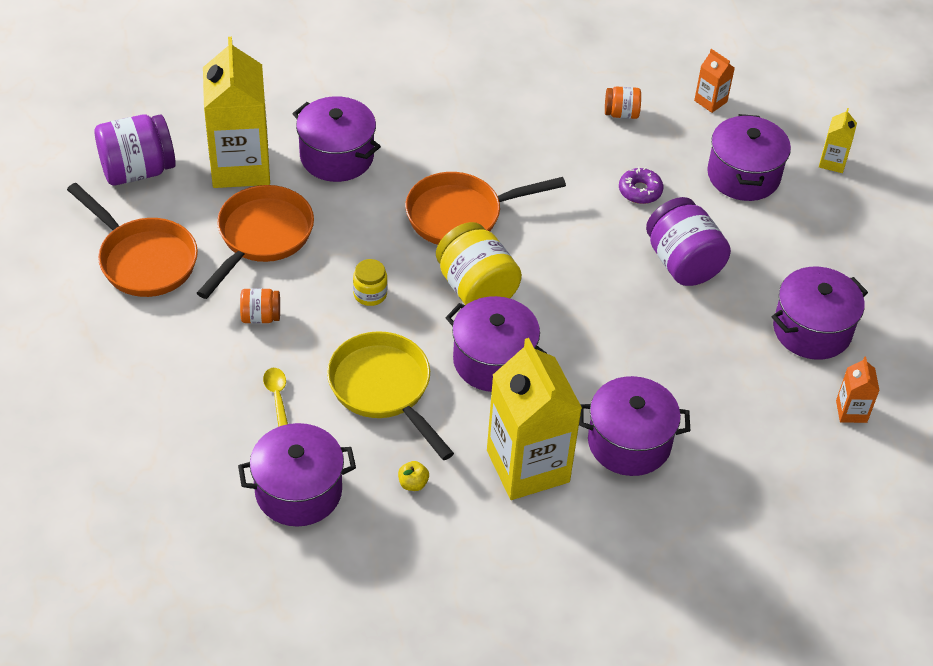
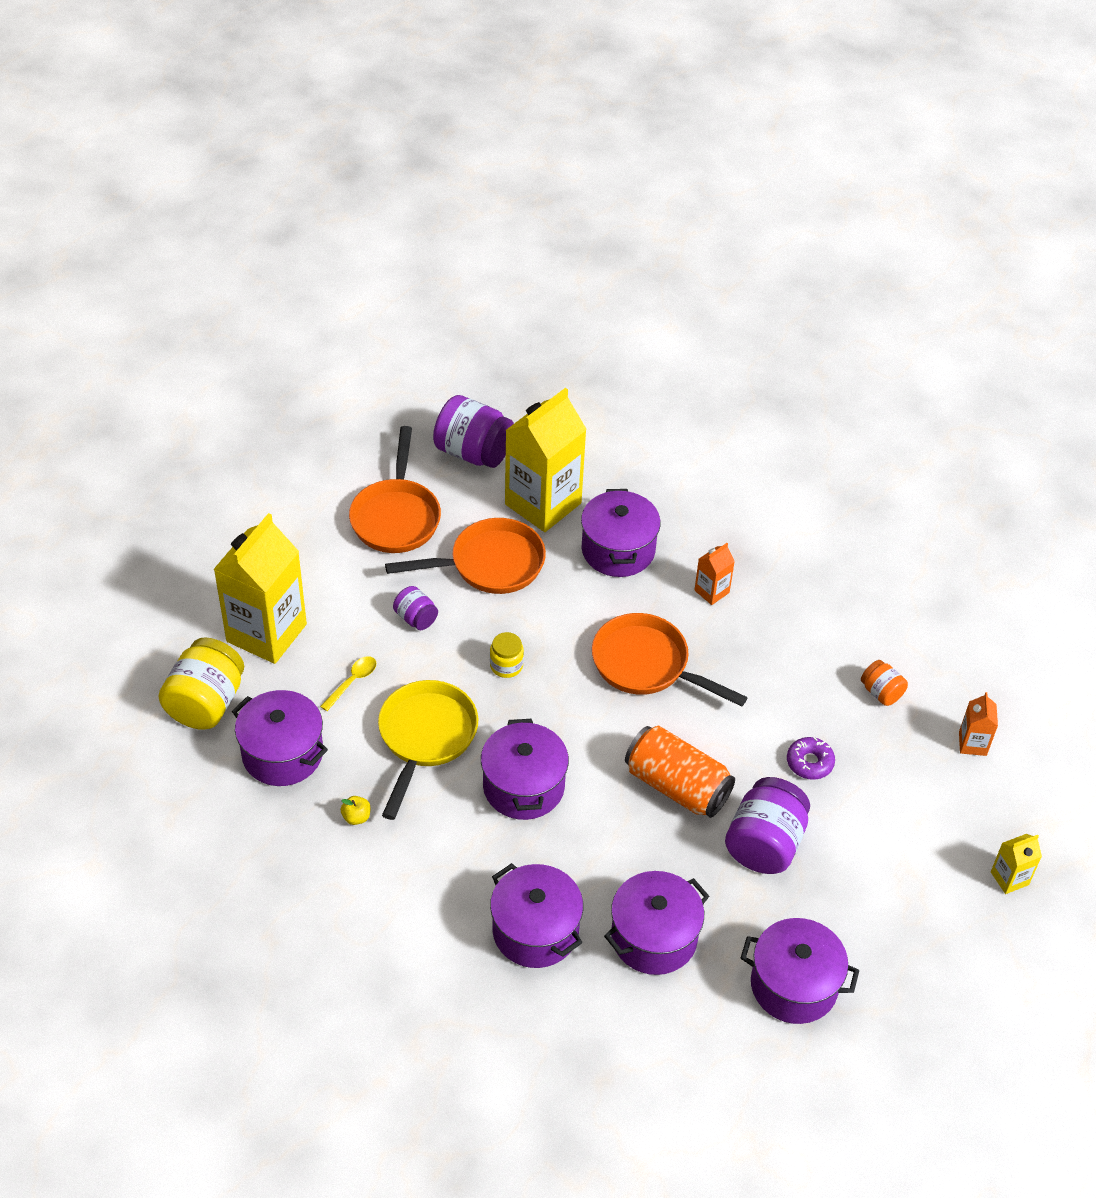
camera: 50 degrees right, 0 degrees up
(261, 316) = (416, 618): orange jar -> purple jar
(476, 288) = (584, 726): yellow jar -> yellow jar (206, 703)
(528, 466) = (444, 878): yellow carton -> yellow carton (266, 633)
(585, 274) = (677, 786): none -> orange can
(743, 175) = (914, 823): purple pot -> purple pot (654, 937)
(851, 411) = (734, 1072): orange carton -> orange carton (711, 591)

